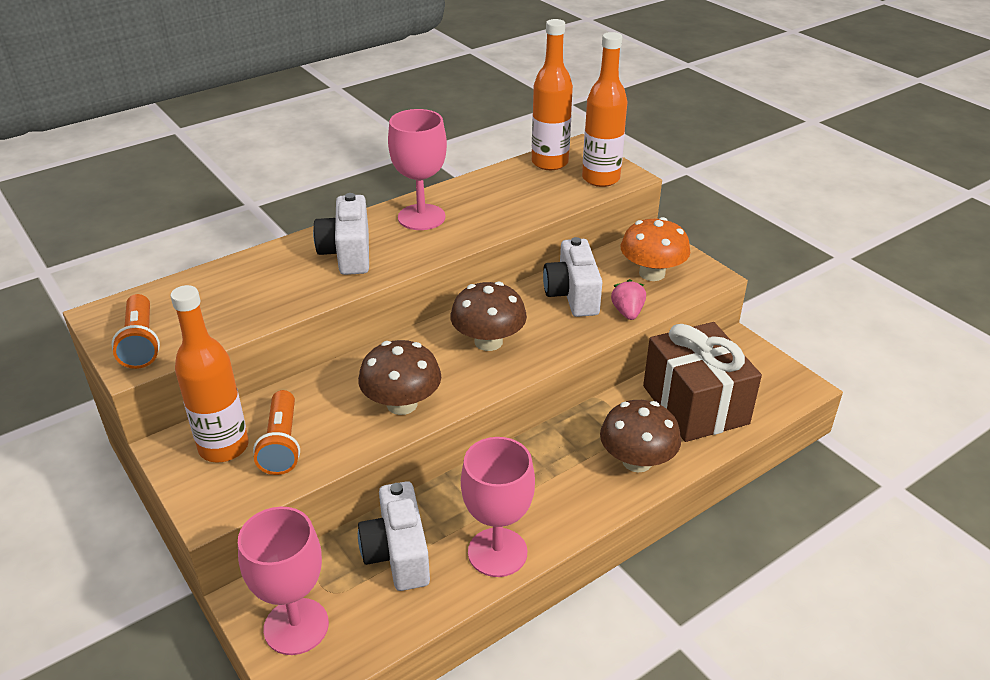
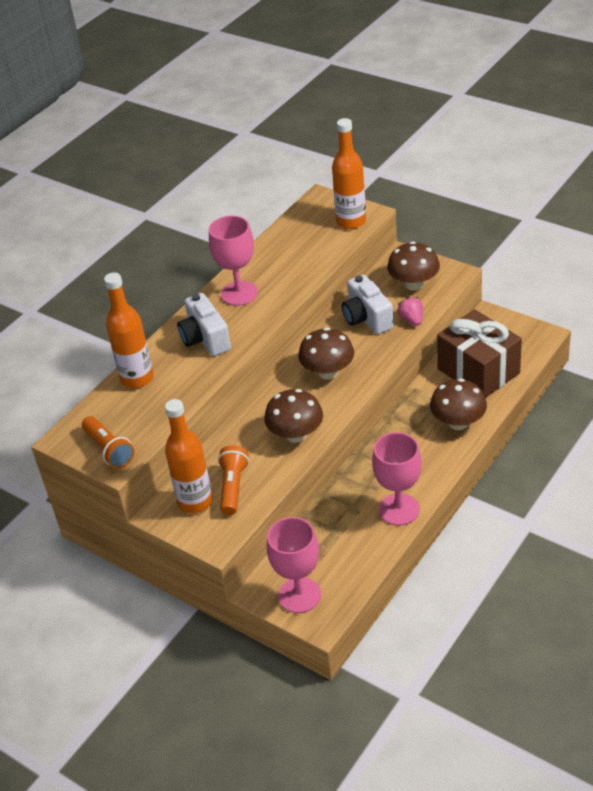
camera: 15 degrees left, 5 degrees up
(282, 444) = (233, 487): orange flashlight -> orange flashlight turned 150 degrees counterclockwise
(397, 553) = (336, 532): white camera -> none
(549, 163) = (306, 218): orange bottle -> orange bottle (137, 378)
(652, 273) = (413, 284): orange mushroom -> brown mushroom

